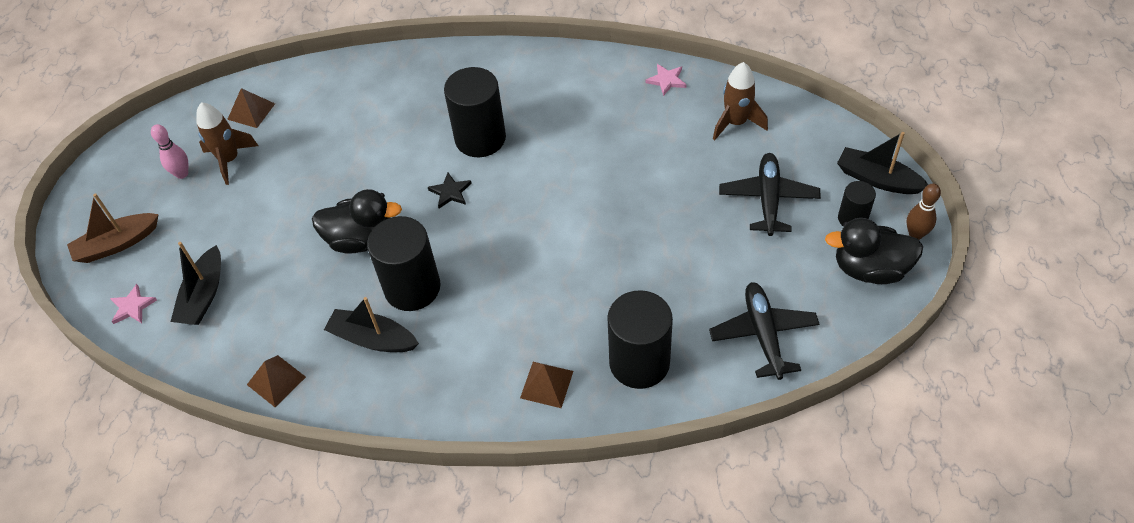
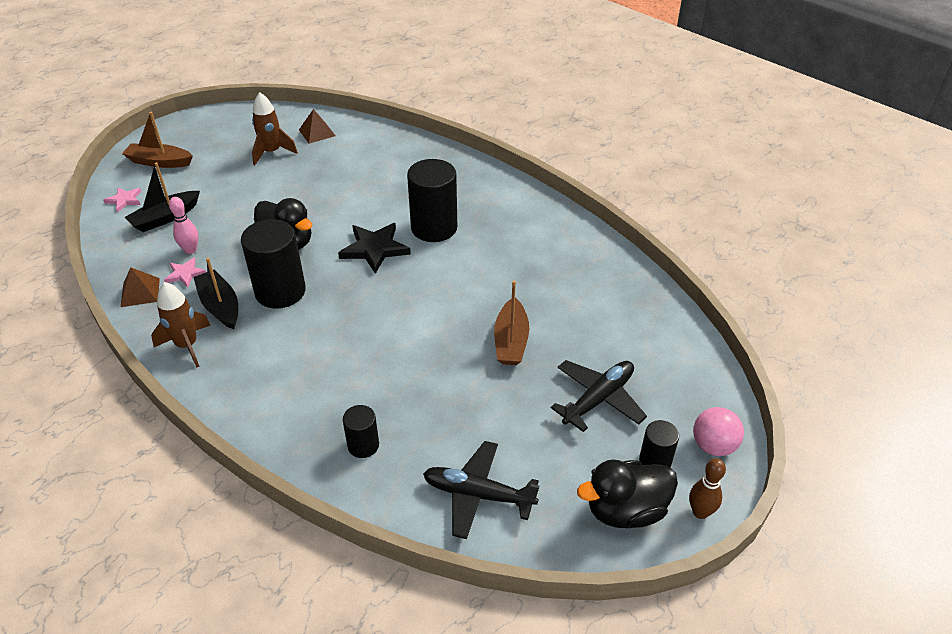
camera: 35 degrees right, 10 degrees down
(182, 174) = (238, 145): pink bowling pin -> pink bowling pin (190, 250)
(450, 192) = (375, 249): black star -> black star, size x1.80
(546, 384) = (285, 412): brown pyramid -> none
(639, 362) = (363, 445): black cylinder -> black cylinder, size x0.53
(656, 197) = (511, 341): none -> brown boat
(666, 80) = (613, 267): pink star -> pink star (185, 274)
(736, 123) = (635, 328): brown rocket -> brown rocket (187, 345)
(763, 334) = (478, 495): black plane -> black plane turned 105 degrees counterclockwise
(869, 269) = (625, 510): black duck -> black duck turned 60 degrees counterclockwise
(877, 179) = (713, 446): black boat -> pink ball

